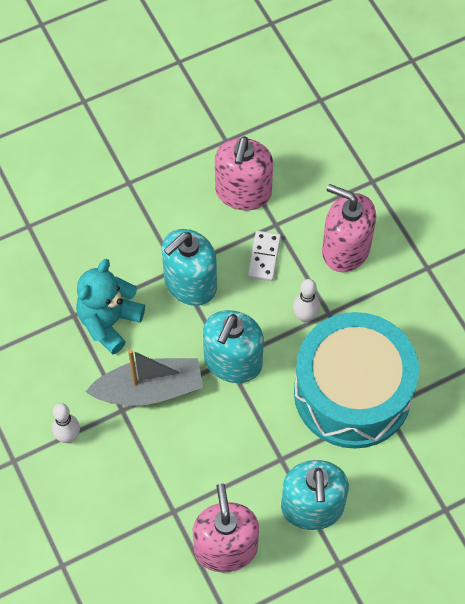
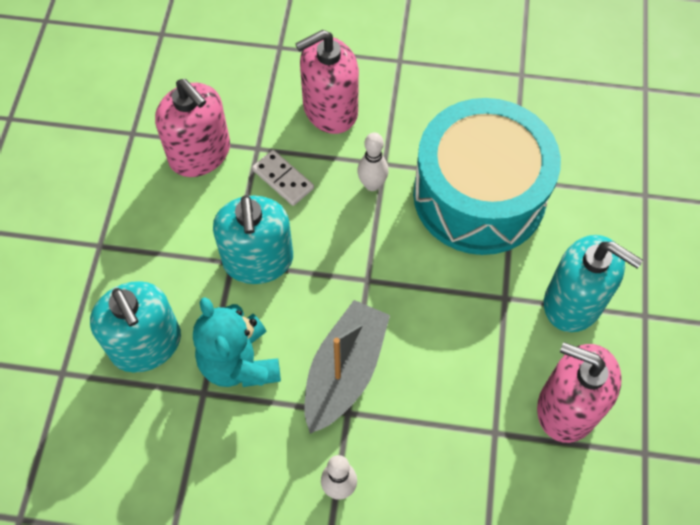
camera: 55 degrees left, 0 degrees up
(233, 362) = (372, 275): turquoise soap dispenser -> turquoise soap dispenser (146, 344)

